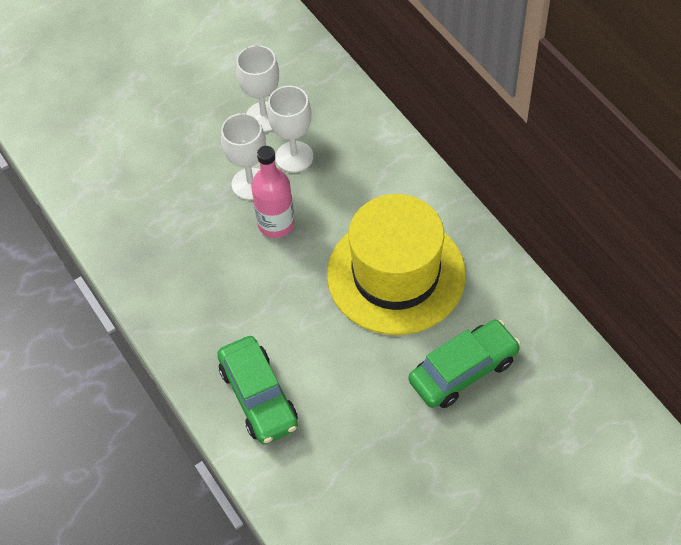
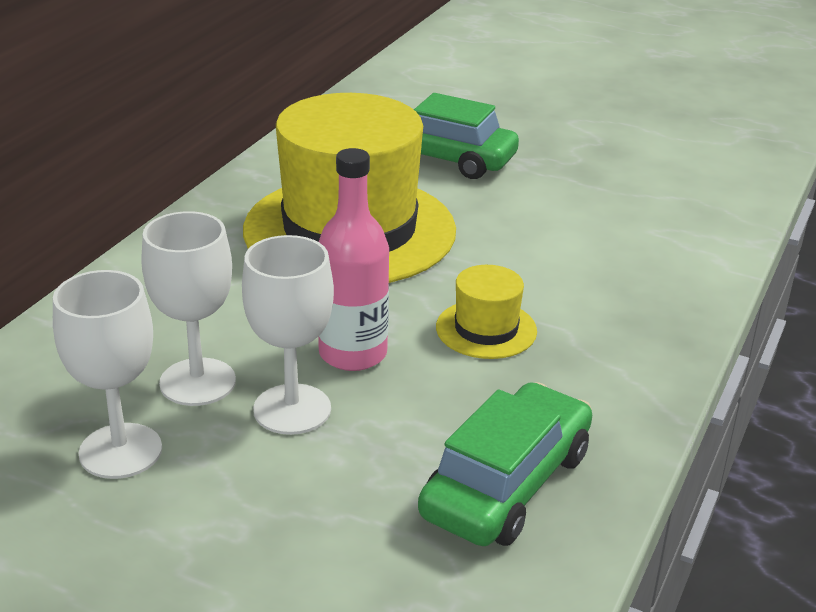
camera: 125 degrees left, 25 degrees down
(258, 290) = (486, 329): none -> yellow hat
(258, 396) = (639, 274): green car -> green car (506, 484)

